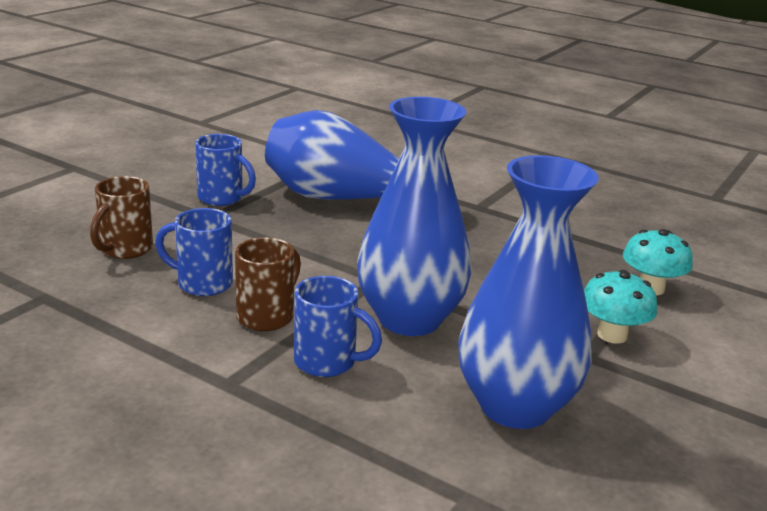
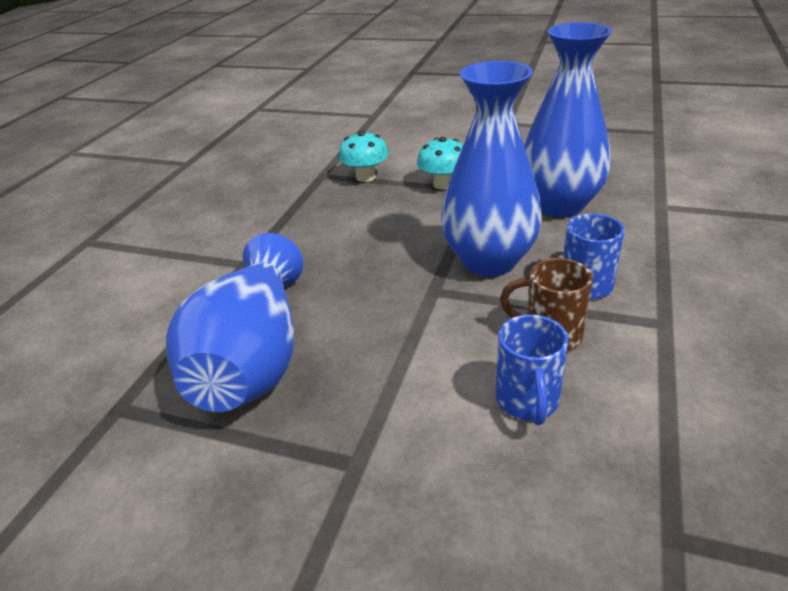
camera: 100 degrees left, 10 degrees up
(125, 249) = (500, 516): brown mug -> none
(222, 198) = (288, 476): blue mug -> none

